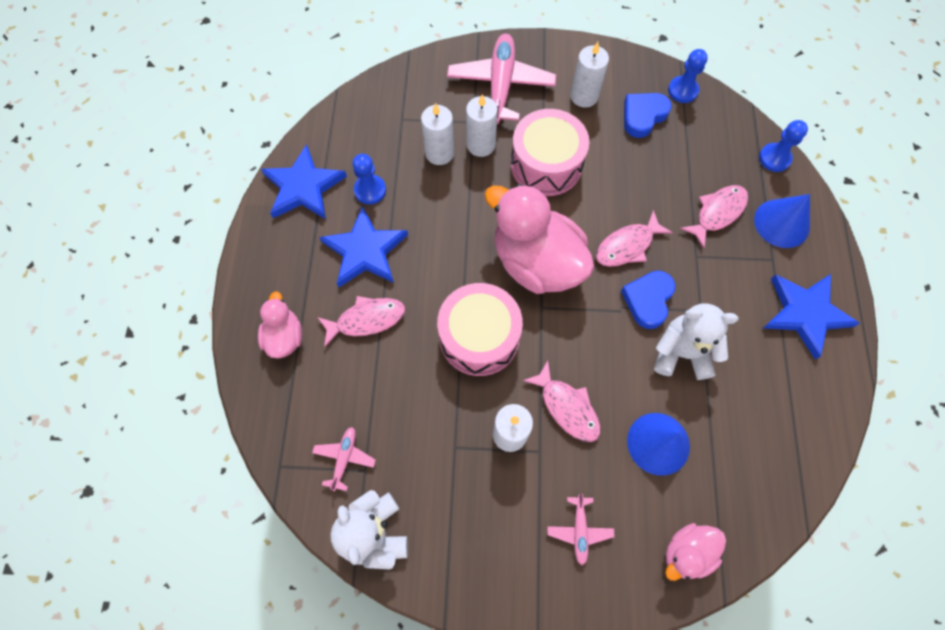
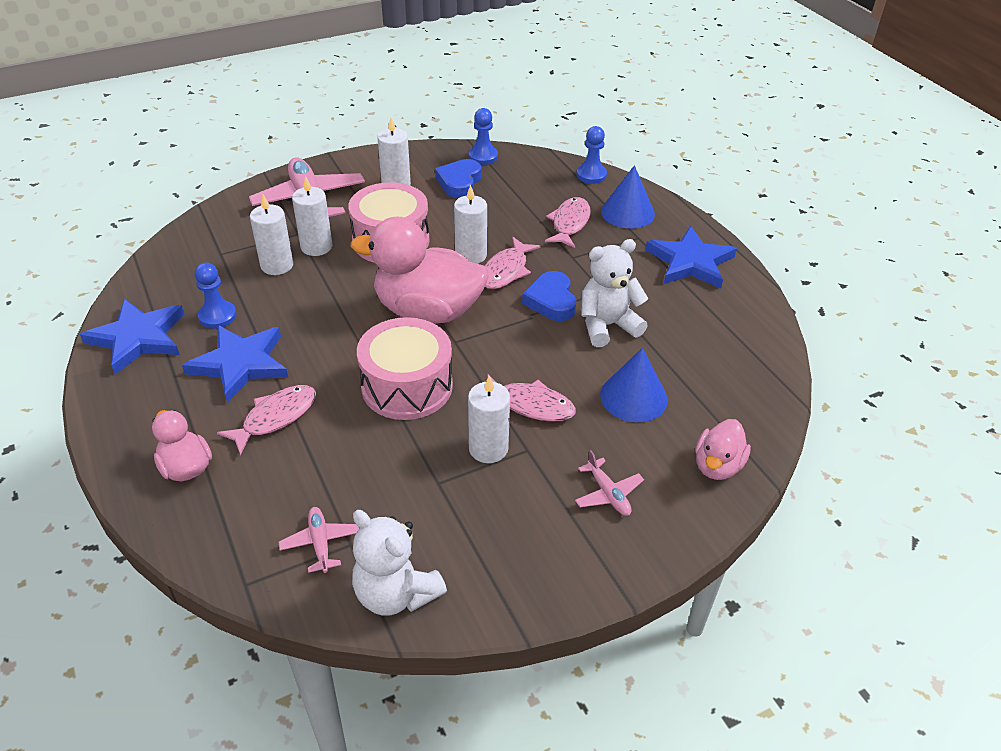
camera: 30 degrees left, 25 degrees down
(606, 213) = (471, 255): none -> white candle

